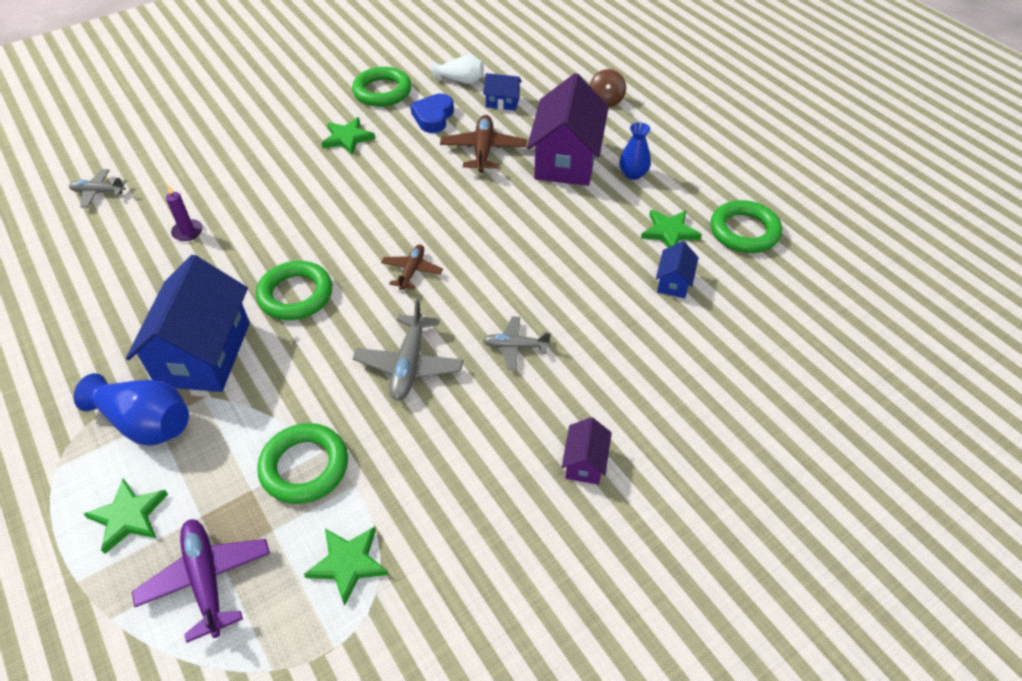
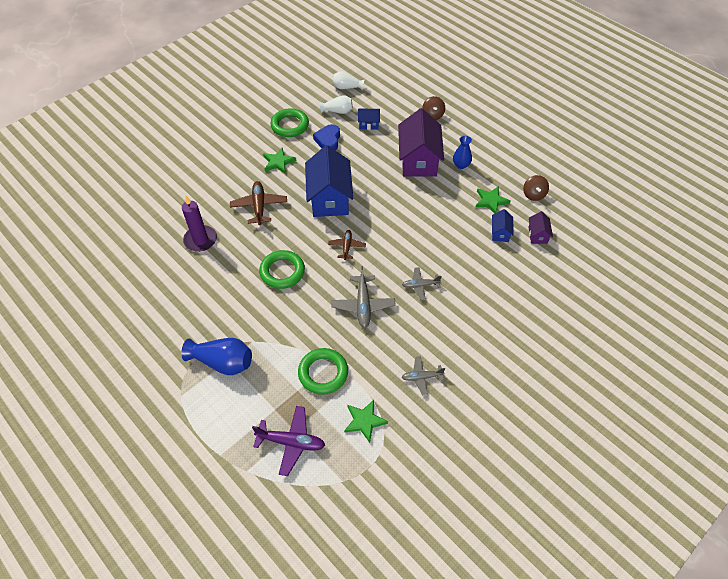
camera: 10 degrees left, 5 degrees up
(98, 192) = (132, 221): grey plane -> grey plane (422, 377)
(128, 517) = (234, 416): green star -> none
(187, 232) = (200, 240): purple candle -> purple candle, size x1.75
(204, 354) = (241, 316): blue house -> blue house (329, 198)
(206, 580) = (291, 442): purple plane -> purple plane turned 135 degrees clockwise
(483, 150) = (366, 160): brown plane -> brown plane (259, 206)
(485, 51) = (347, 87): none -> white vase
(585, 462) = (475, 346): purple house -> purple house (537, 235)
(744, 231) = (533, 195): green ring -> brown spinning top

